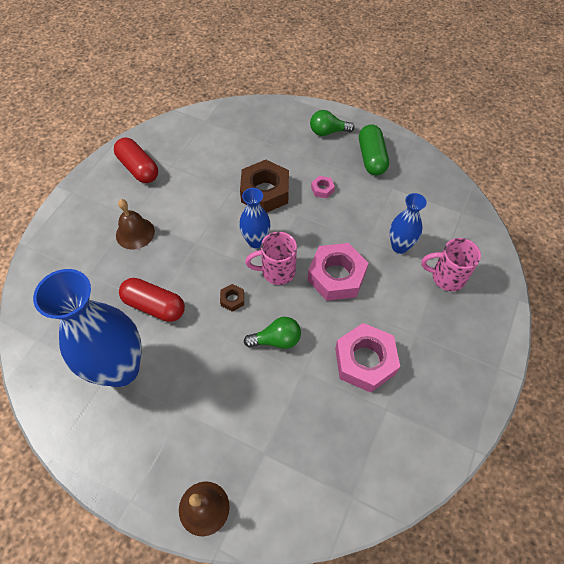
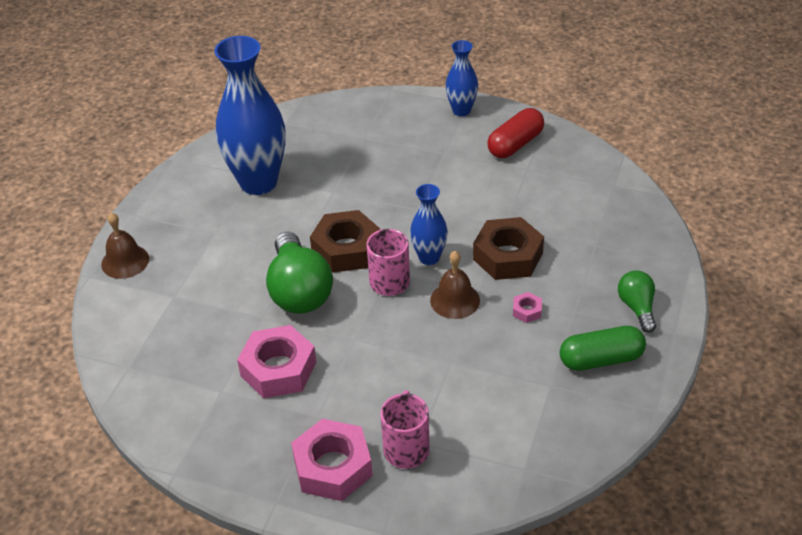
camera: 85 degrees right, 15 degrees down
(135, 233) = (421, 160): brown bell -> brown bell (455, 300)
(154, 306) = (331, 192): red capsule -> none
(232, 299) = (346, 249): brown nut -> brown nut, size x2.28
(276, 340) = (299, 291): green light bulb -> green light bulb, size x1.82
(336, 276) = (390, 335): pink nut -> pink nut (332, 467)
(399, 246) = (448, 396): blue vase -> blue vase (461, 110)

